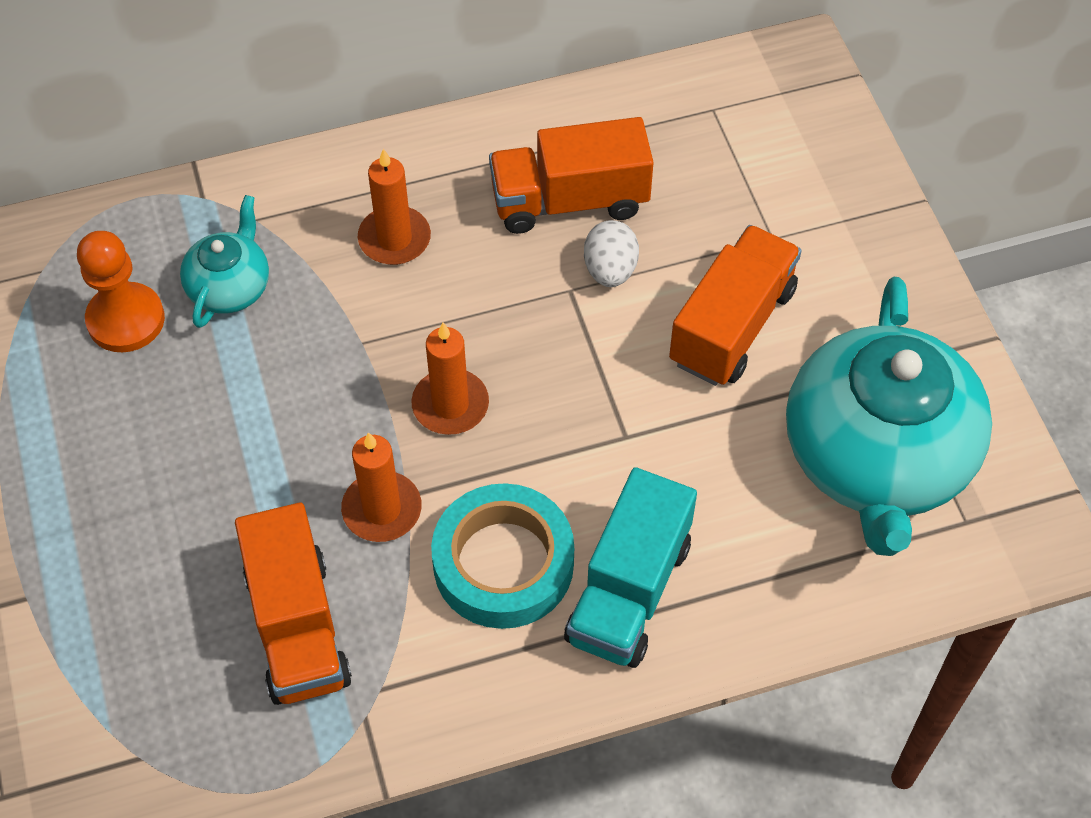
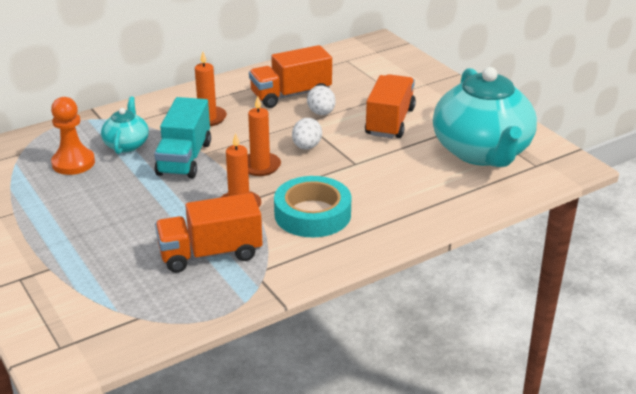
camera: 15 degrees left, 25 degrees down
(297, 627) = (210, 254): orange truck -> orange truck turned 105 degrees clockwise
(551, 367) = (306, 147): none -> white egg
(629, 591) = (382, 213): turquoise truck -> turquoise truck (184, 158)

